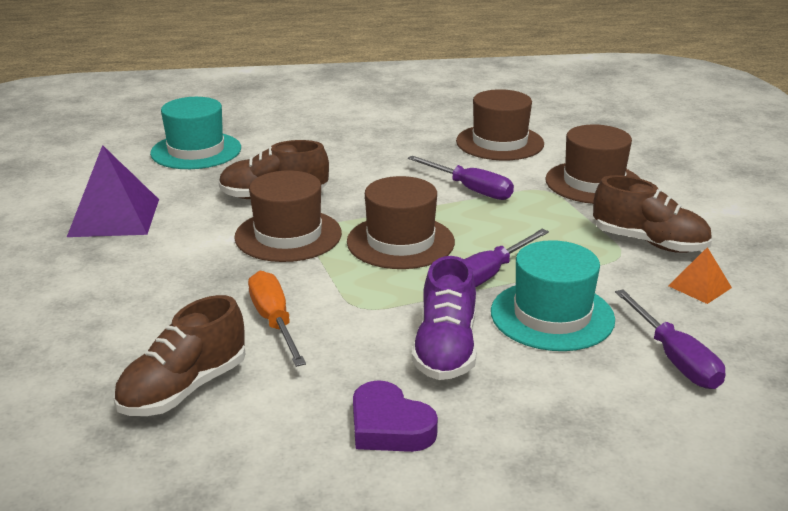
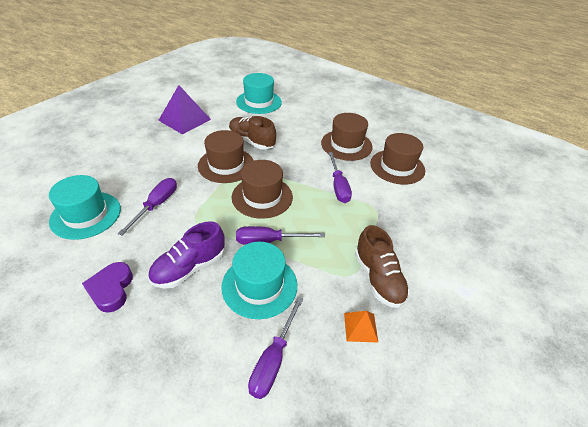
camera: 40 degrees right, 15 degrees up
(184, 389) = (86, 215): brown shoe -> turquoise hat
(274, 322) = (156, 205): orange screwdriver -> purple screwdriver
(593, 183) = (409, 220): brown hat -> brown hat (346, 145)

